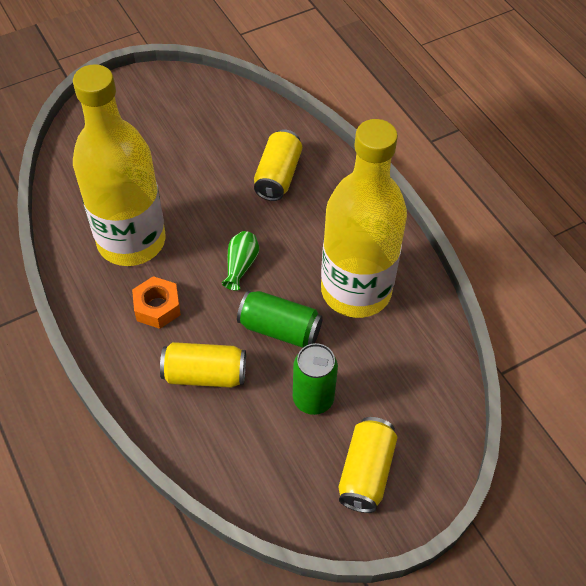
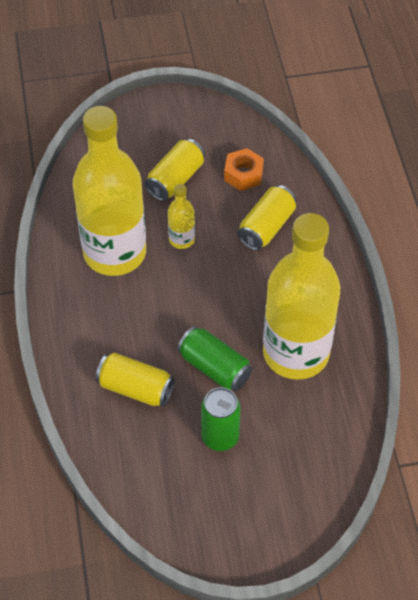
camera: 20 degrees right, 0 degrees up
(157, 307) = (116, 318): orange nut -> orange nut (243, 174)
(197, 210) = (181, 239): none -> yellow bottle
(241, 265) = (202, 301): green vase -> none
(366, 472) = (241, 512): yellow can -> yellow can (175, 179)

